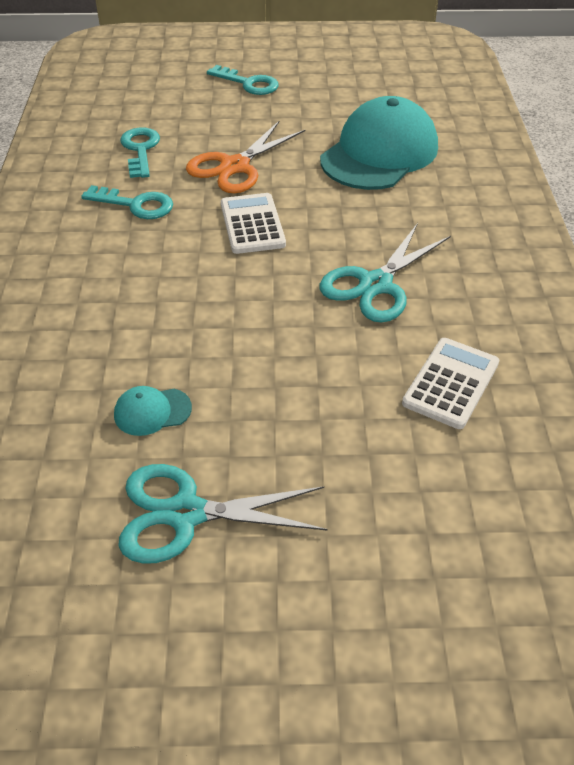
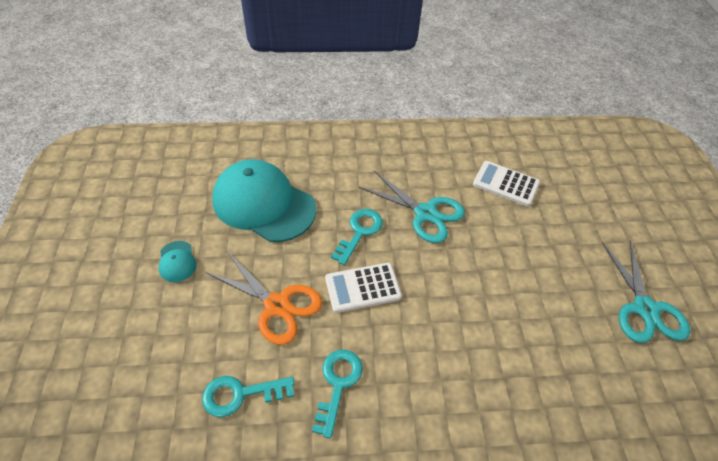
camera: 95 degrees left, 5 degrees up
(152, 411) = (576, 337): turquoise cap -> turquoise cap (177, 261)
(248, 83) = (121, 302): turquoise key -> turquoise key (359, 232)

